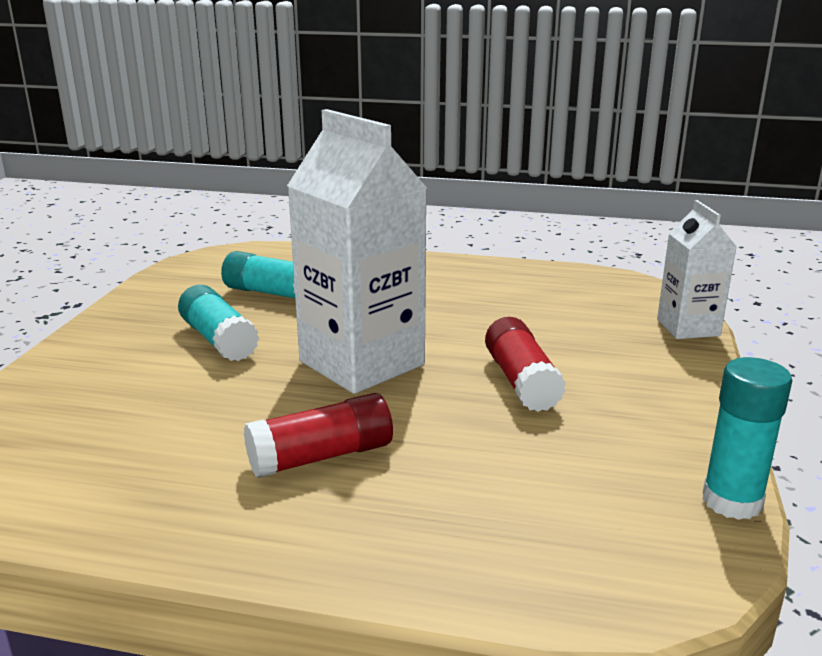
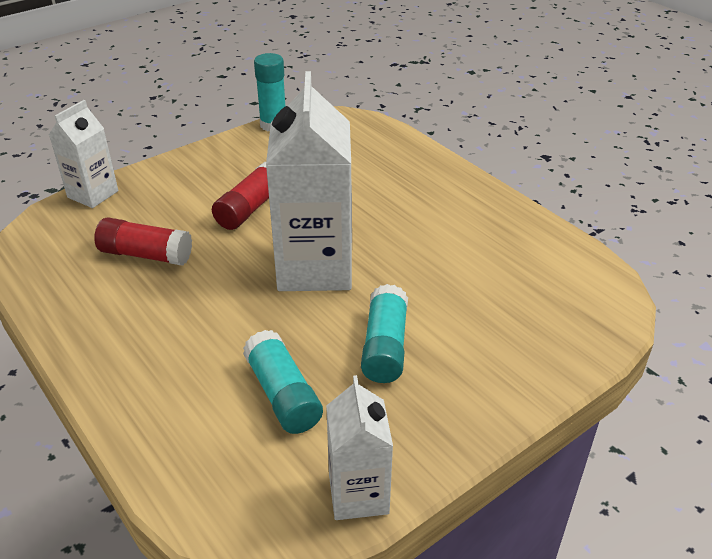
camera: 140 degrees left, 15 degrees up
(165, 280) = (358, 494): none -> white carton
(321, 456) = (409, 216): red glue stick -> red glue stick (146, 255)

